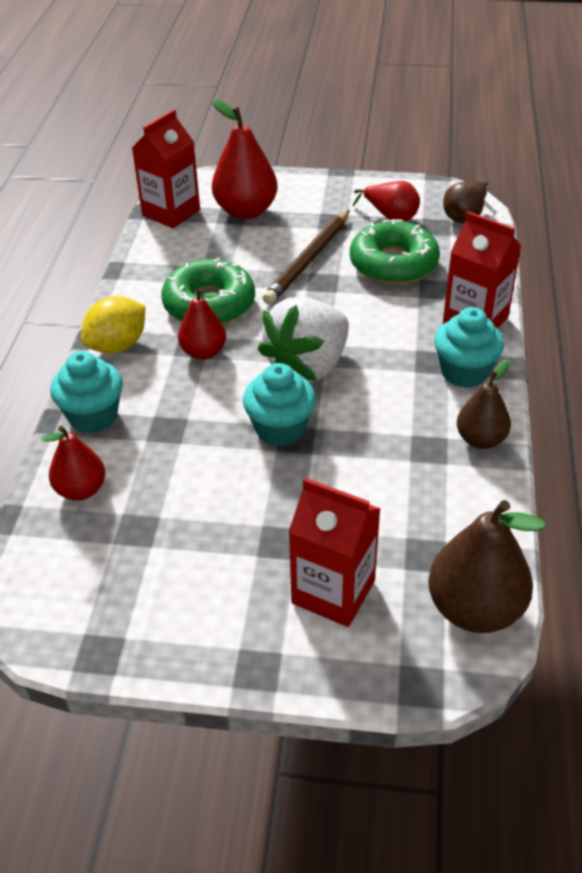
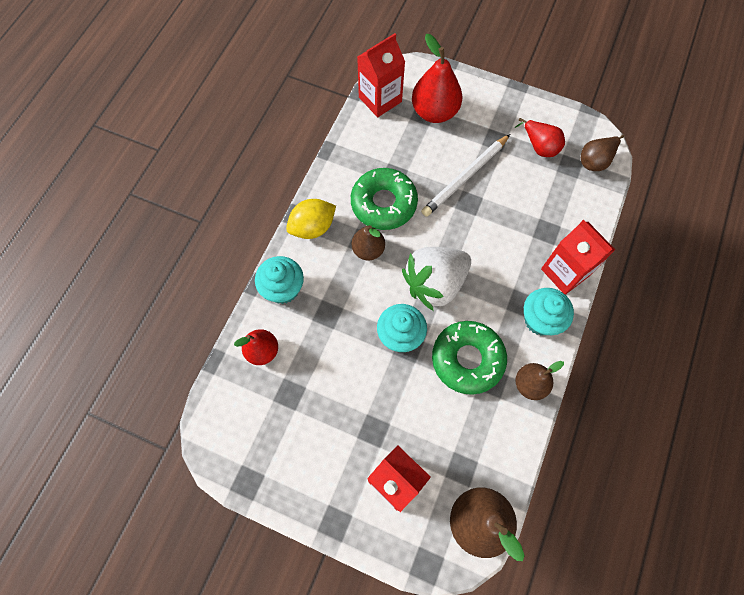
camera: 15 degrees right, 25 degrees up
(203, 352) = (368, 250): red pear -> brown pear
(308, 260) = (465, 177): brown pencil -> white pencil
(393, 264) = (525, 197): green donut -> green donut (467, 359)

